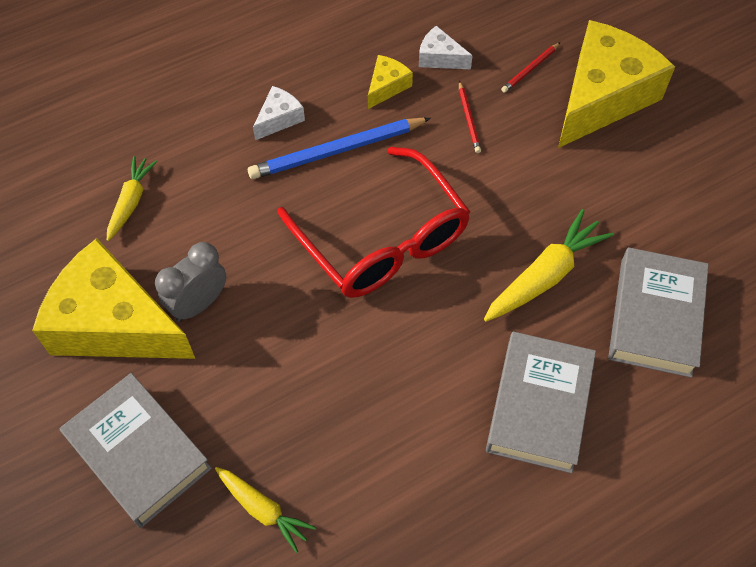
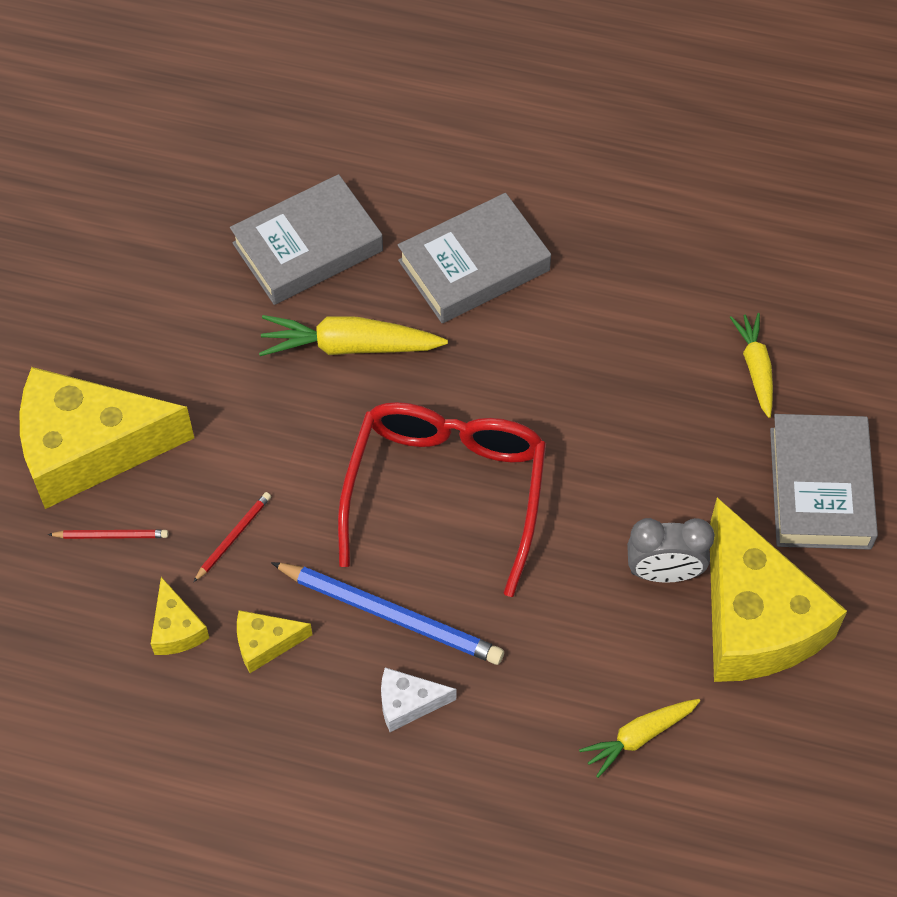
camera: 135 degrees left, 0 degrees up
(439, 58) = (176, 628): white cheese -> yellow cheese

